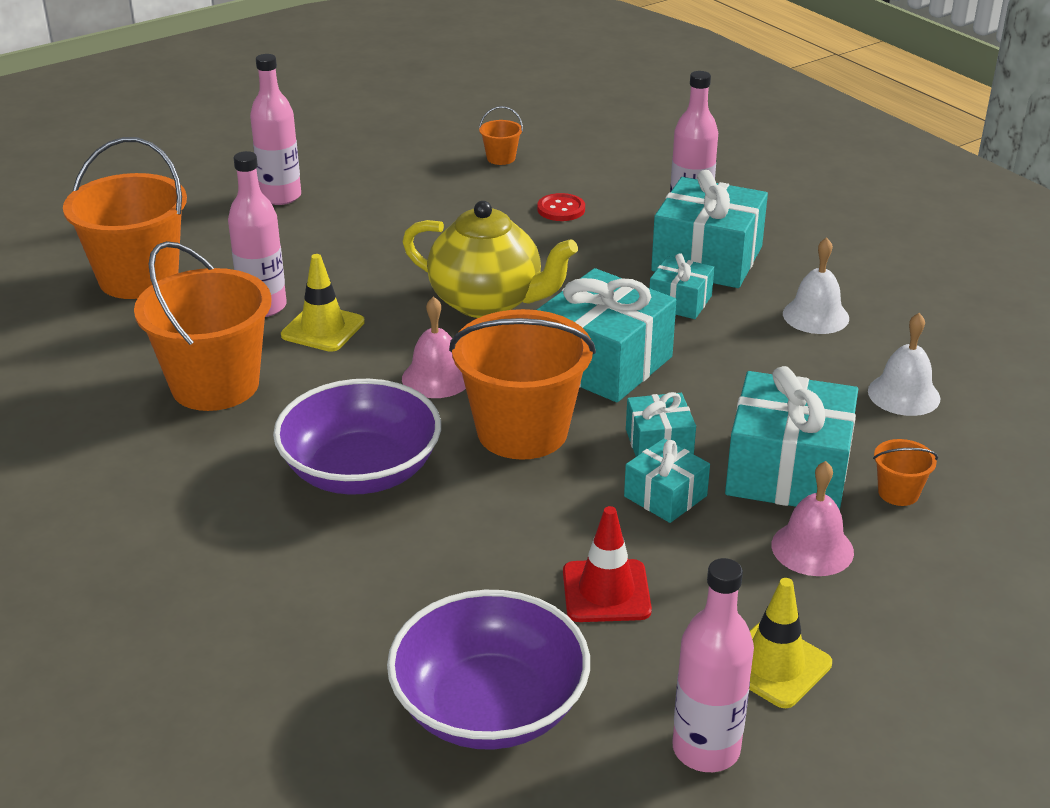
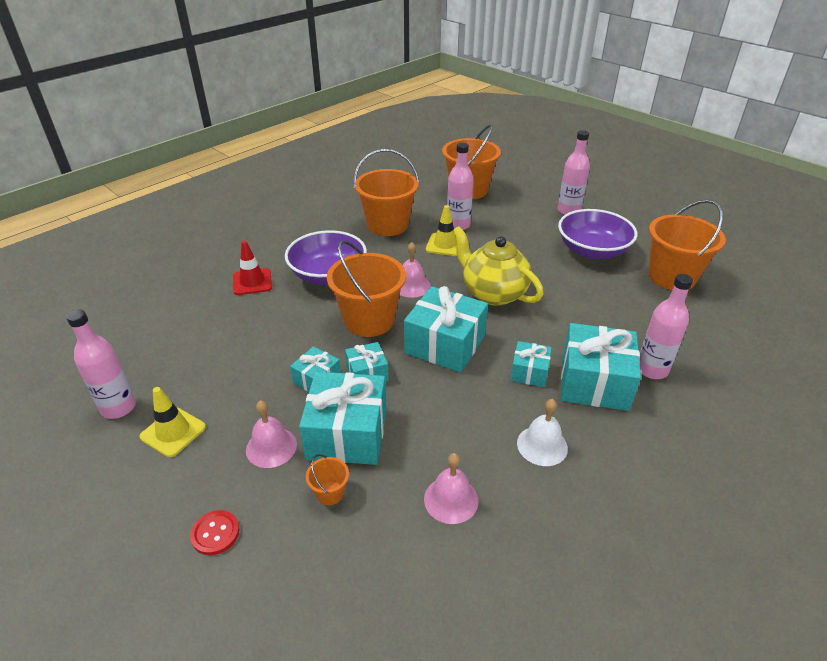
camera: 80 degrees right, 5 degrees up
(488, 302) = (493, 293): yellow teapot -> yellow teapot turned 120 degrees clockwise
(489, 706) = (162, 334): purple bowl -> purple bowl (592, 250)
(501, 158) = (672, 277): orange bucket -> orange bucket, size x2.38
(561, 209) = (621, 309): red button -> red button (215, 533)
(606, 591) = (236, 363): red traffic cone -> red traffic cone (252, 282)
(904, 394) = (451, 499): white bell -> pink bell

